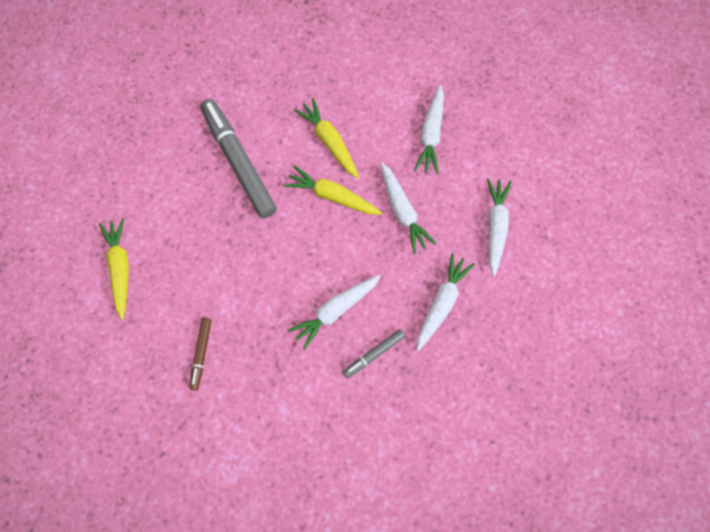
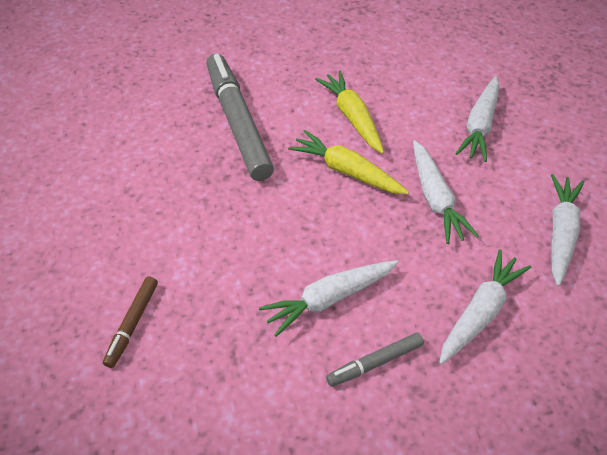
camera: 10 degrees right, 20 degrees down
(120, 268) = (60, 210): yellow carrot -> none

